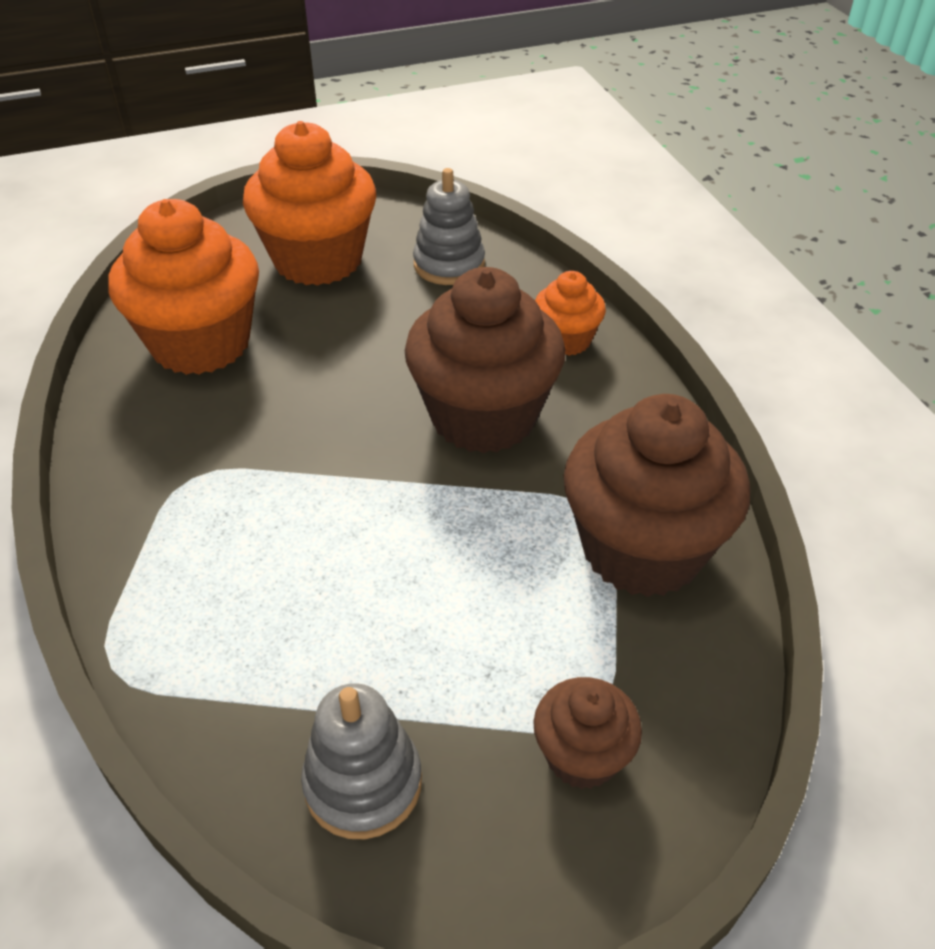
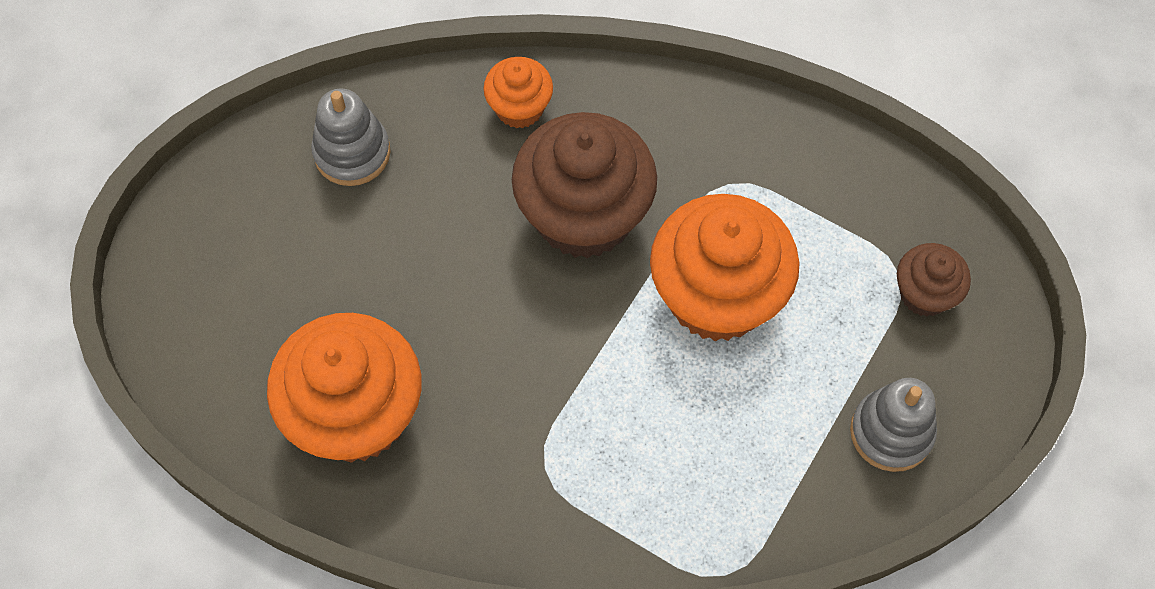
camera: 65 degrees left, 20 degrees up
(318, 260) = (274, 266): orange cupcake -> orange cupcake (717, 296)
(642, 549) = (777, 173): brown cupcake -> none

